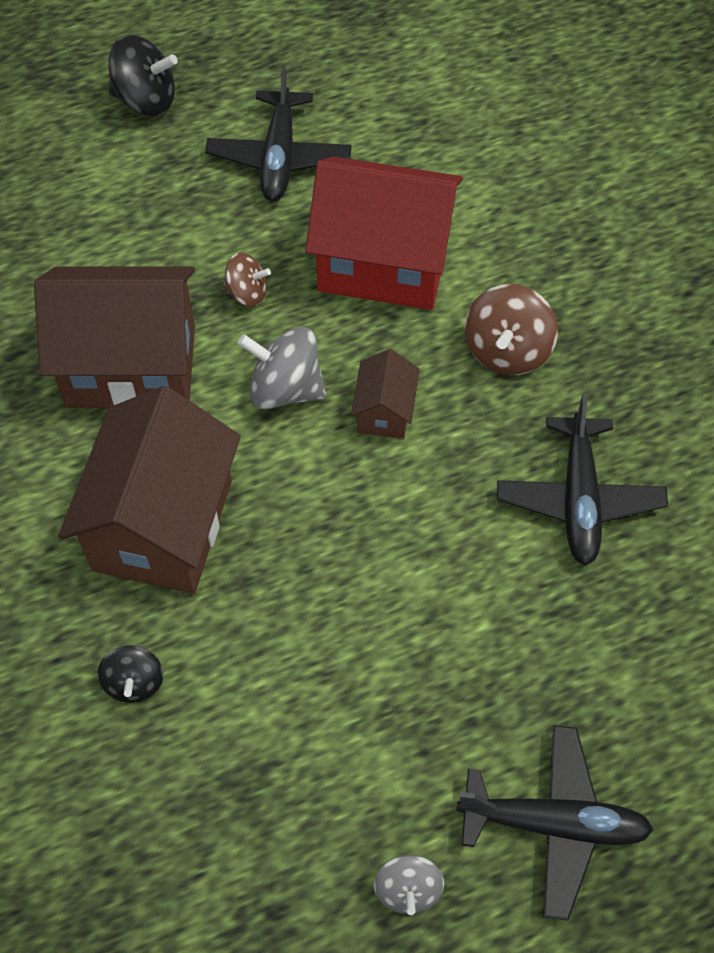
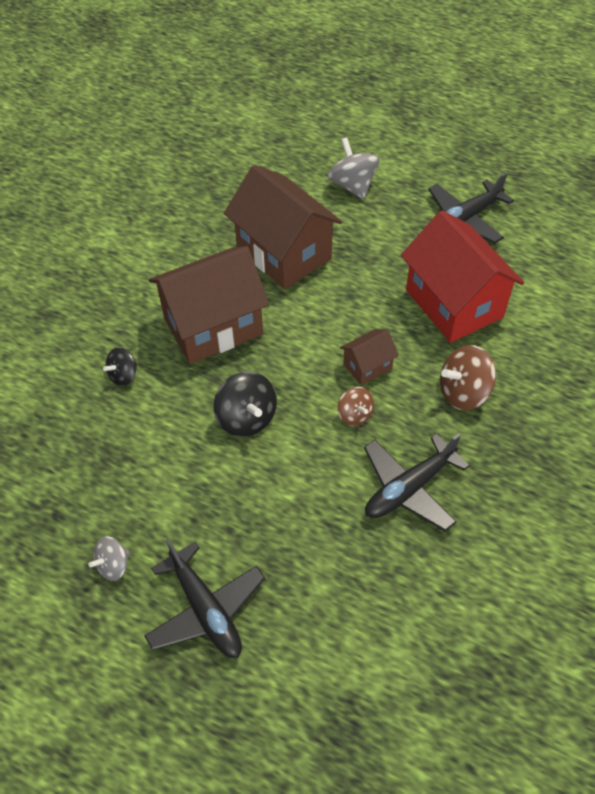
camera: 50 degrees right, 5 degrees down
(146, 100) = (433, 150): black spinning top -> black spinning top (246, 418)
(247, 293) = (372, 264): brown spinning top -> brown spinning top (355, 415)
(285, 389) = (336, 318): grey spinning top -> grey spinning top (352, 185)

